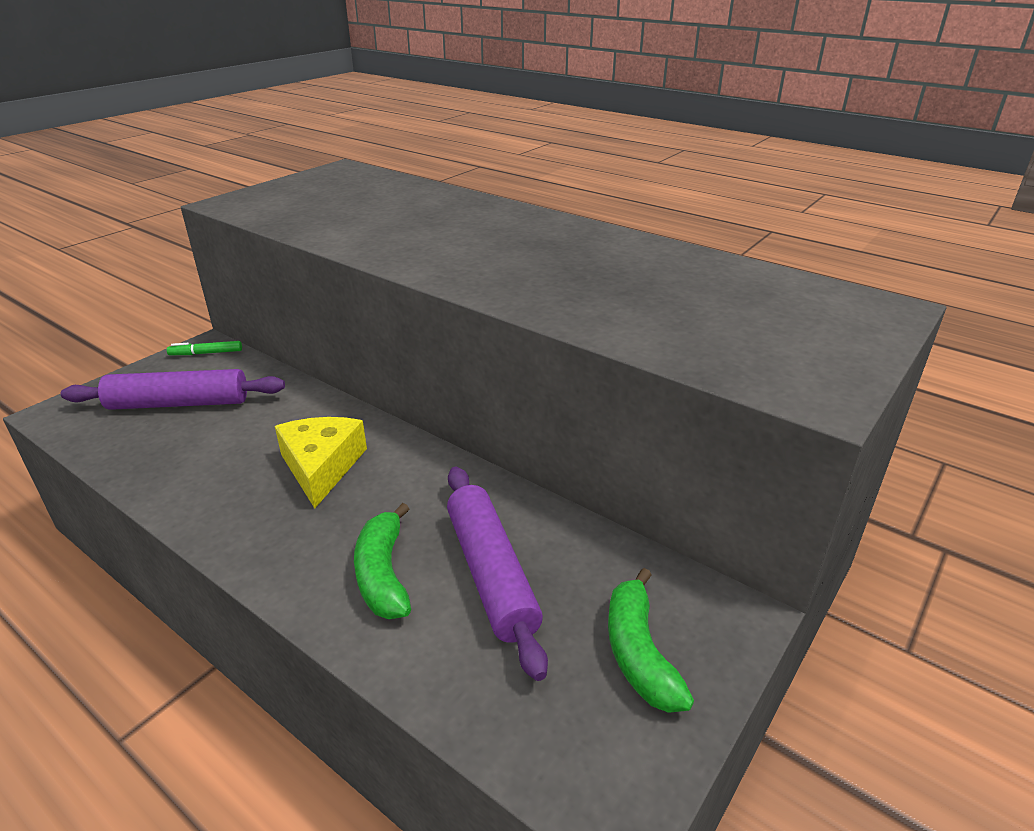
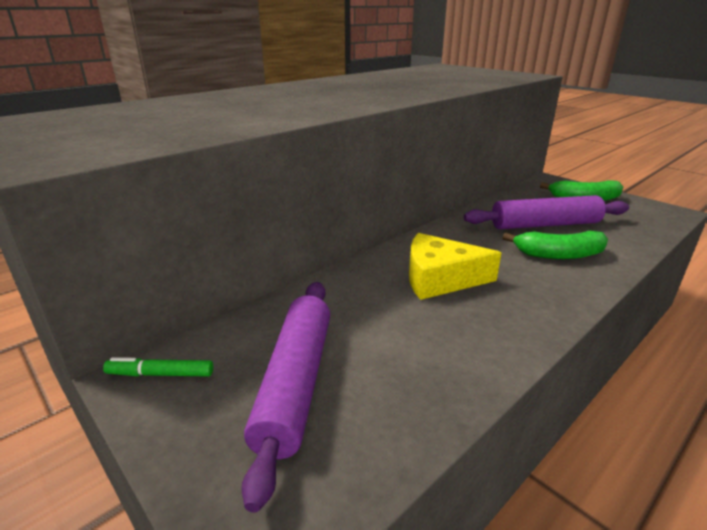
camera: 80 degrees left, 5 degrees down
(206, 353) = (160, 374): green marker -> green marker turned 90 degrees clockwise

